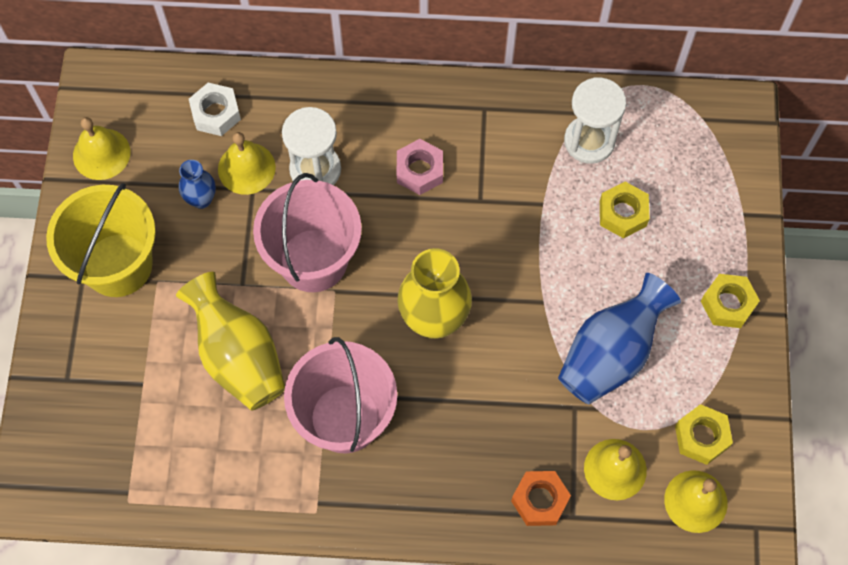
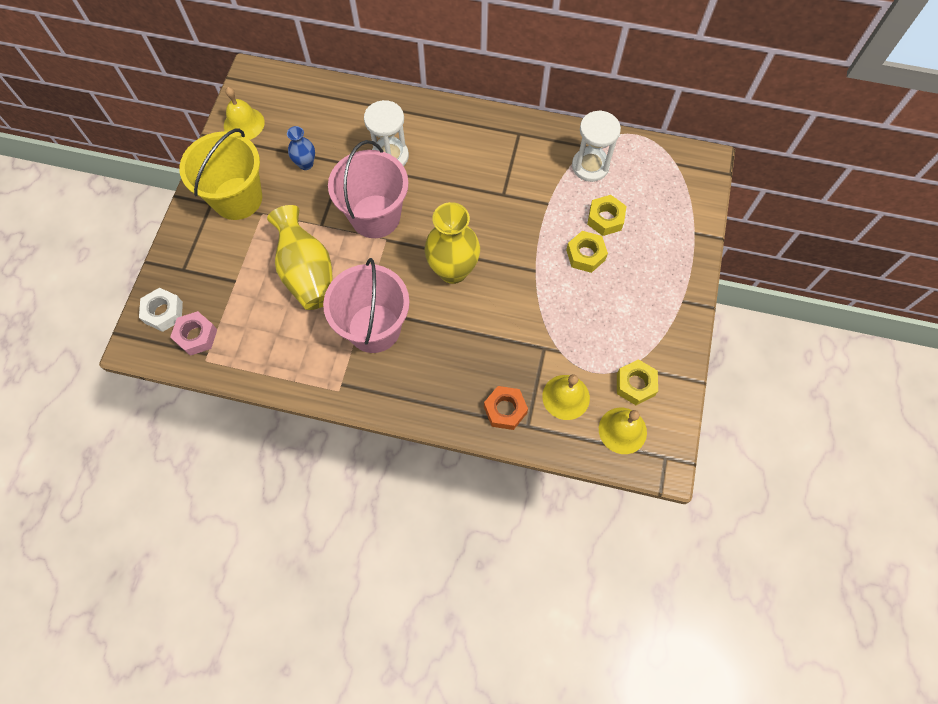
camera: 10 degrees right, 0 degrees up
(216, 113) = (329, 109): white nut -> white nut (164, 312)
(246, 168) = (342, 148): yellow bell -> none
(419, 171) = (464, 168): pink nut -> pink nut (196, 336)
(611, 354) = (578, 314): blue vase -> none
(728, 304) = (672, 293): yellow nut -> yellow nut (585, 255)

